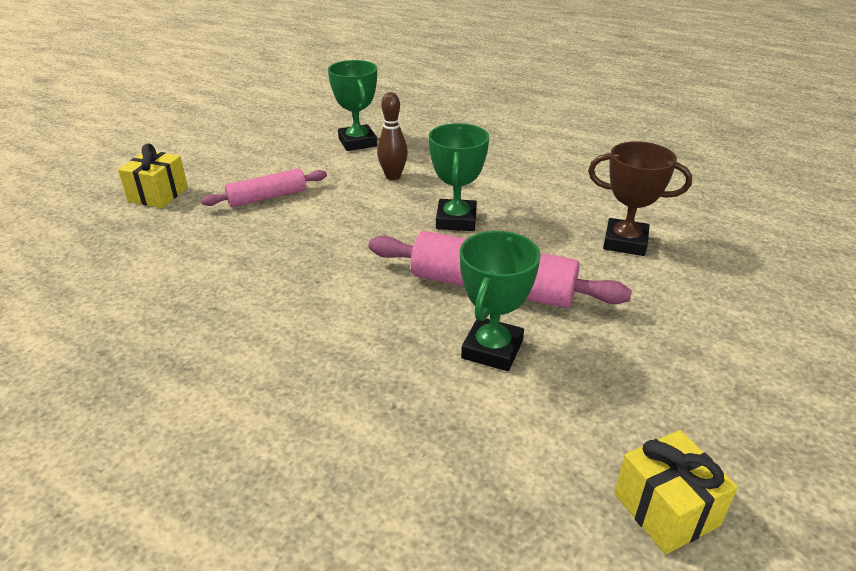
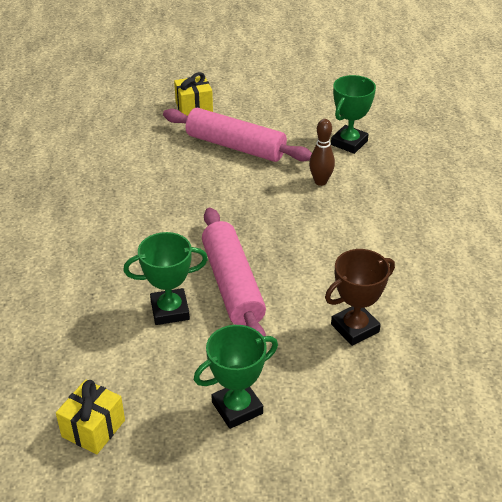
camera: 55 degrees right, 5 degrees up
(267, 197) = (235, 146): pink rolling pin -> pink rolling pin, size x1.71
(456, 220) = (295, 235): green trophy -> green trophy (237, 408)
(625, 242) = (355, 328): brown trophy -> brown trophy turned 75 degrees clockwise

